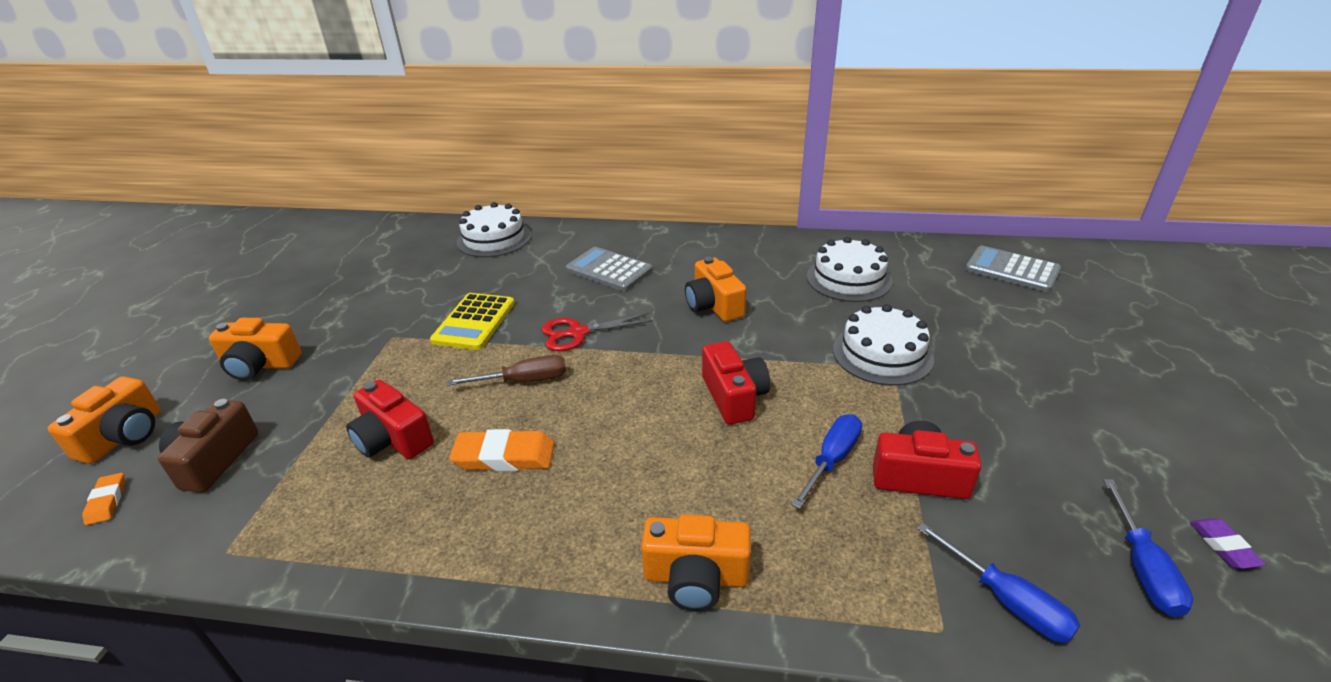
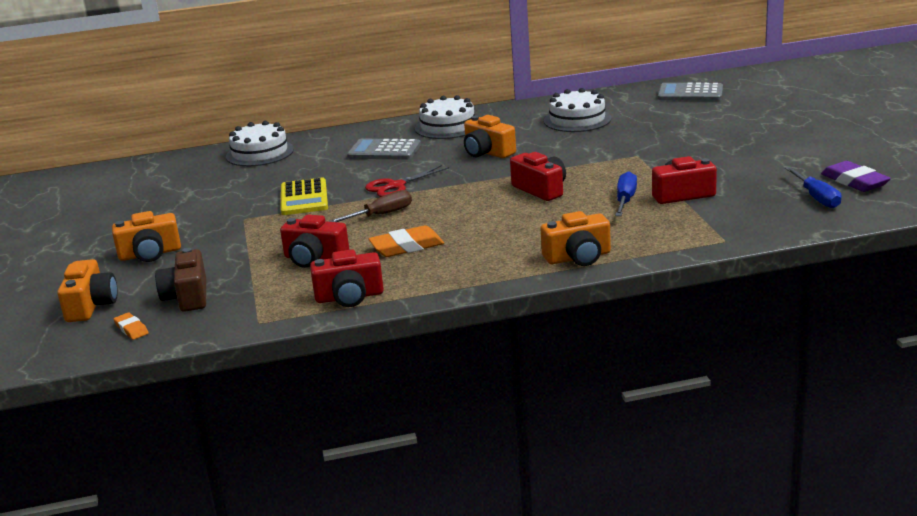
camera: 20 degrees left, 10 degrees down
(360, 541) = (349, 297): none -> red camera
(882, 354) = (626, 151): white cake -> white cake (448, 126)
(1006, 600) = (752, 224): blue screwdriver -> none
(1223, 546) = (854, 181): purple eraser -> purple eraser, size x1.78

